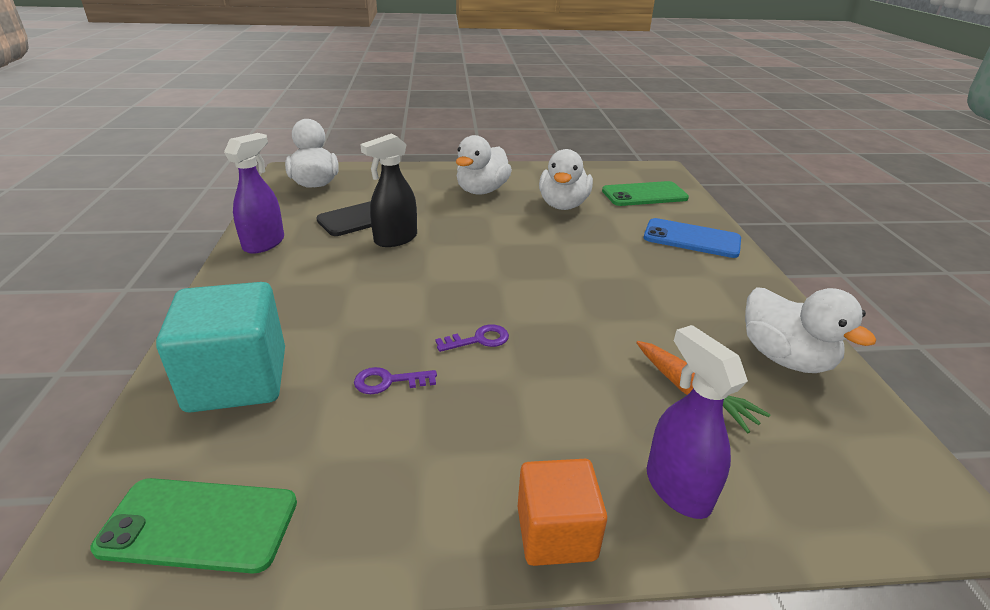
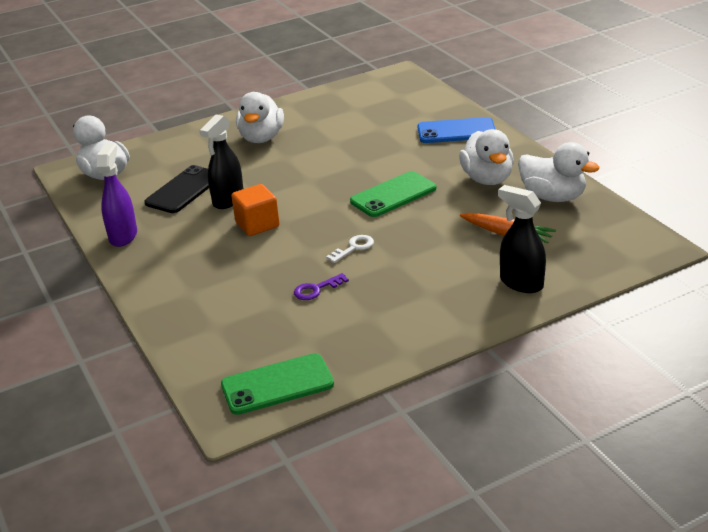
camera: 20 degrees left, 0 degrees up
(237, 380) = (215, 321): turquoise cube -> none
(479, 339) = (354, 248): purple key -> white key
(556, 533) = (470, 322): orange cube -> orange cube (257, 224)
(563, 205) = (340, 131): white duck -> white duck (487, 179)
(644, 195) = (400, 103): green phone -> green phone (393, 195)
(677, 488) = (521, 283): purple spray bottle -> black spray bottle

